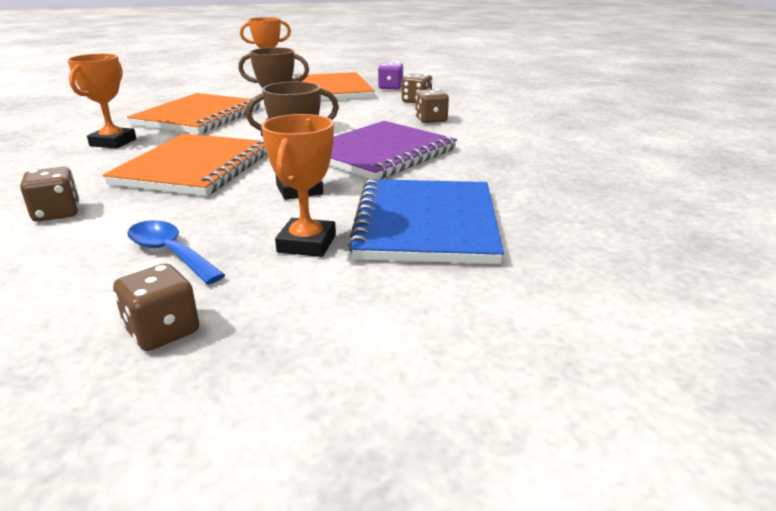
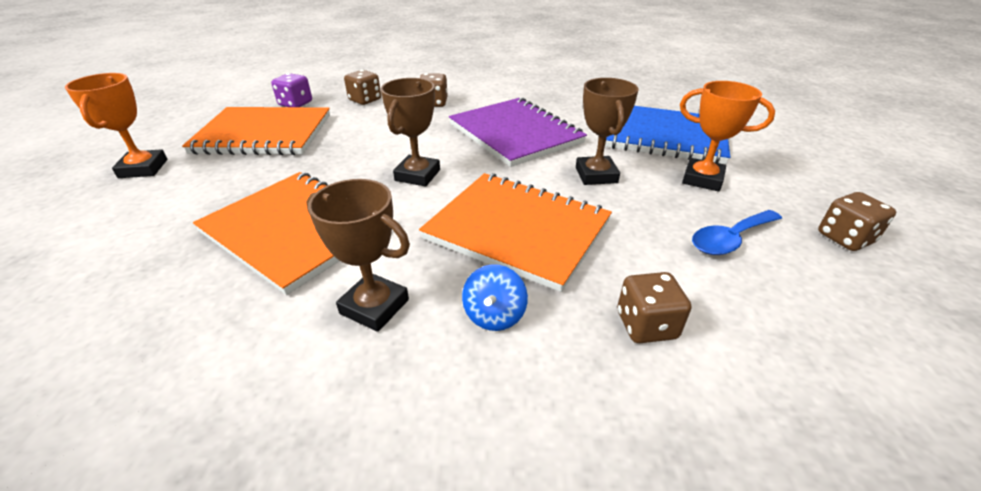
camera: 75 degrees left, 10 degrees up
(91, 169) = (494, 315): none -> blue spinning top
(113, 142) = (374, 306): orange trophy -> brown trophy

